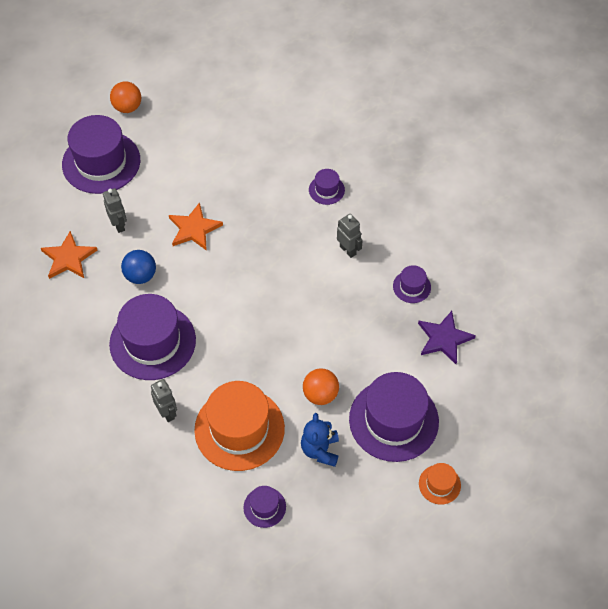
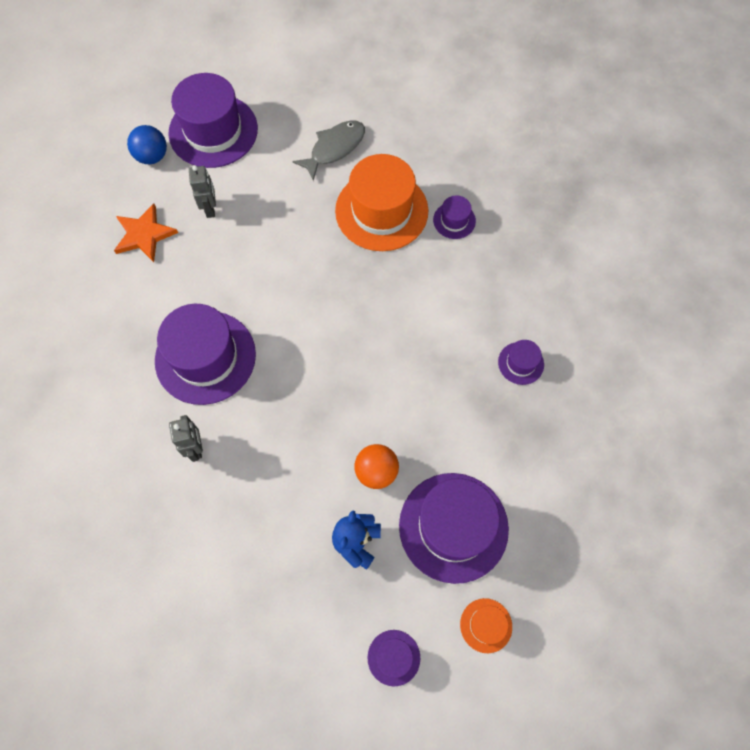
camera: 15 degrees right, 10 degrees up
(127, 107) = (261, 74): orange ball -> none
(140, 276) = (216, 274): blue ball -> blue ball (152, 156)
(194, 229) = (291, 232): orange star -> none
(210, 154) = (334, 148): none -> grey fish
(239, 429) = (271, 490): orange hat -> orange hat (381, 211)
(264, 507) = (271, 597): purple hat -> purple hat (393, 657)
(348, 250) = (458, 300): grey robot -> none
(444, 338) = (541, 438): purple star -> none

